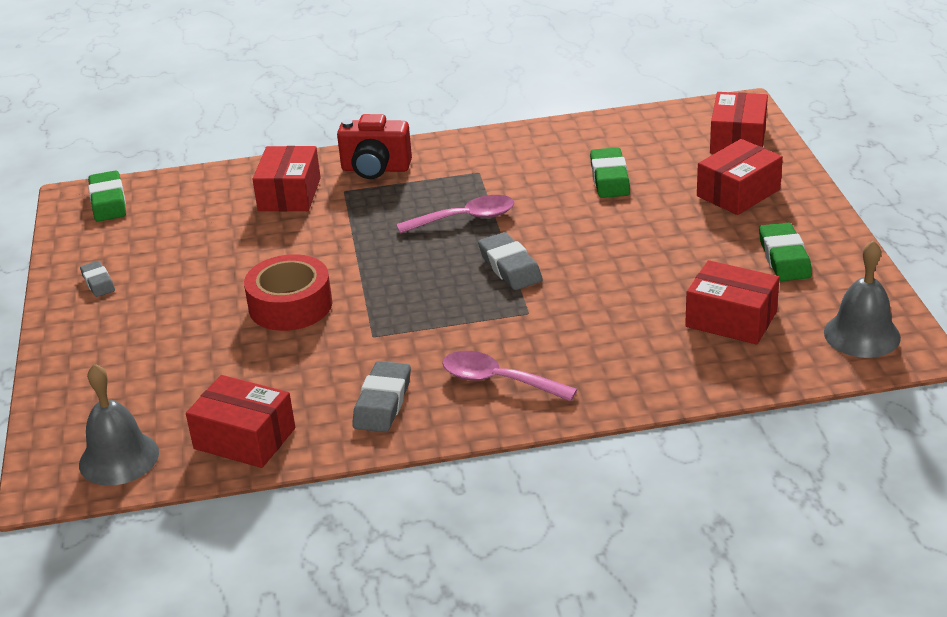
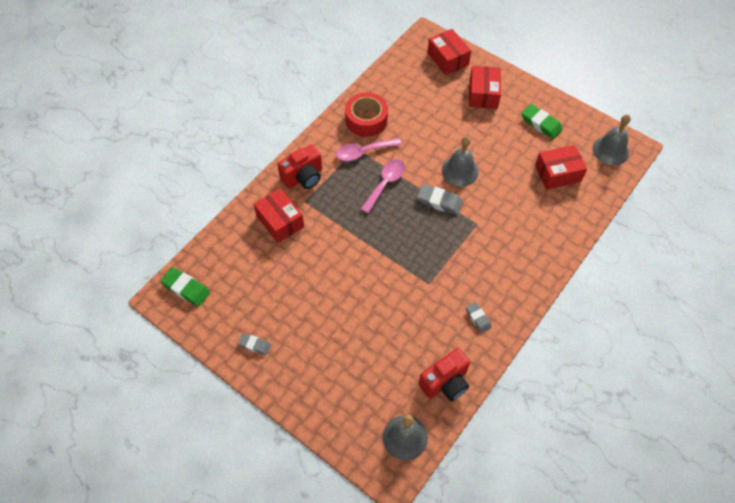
camera: 45 degrees left, 25 degrees up
(244, 438) = (445, 382): red box -> red camera
(290, 305) = (370, 292): red tape -> red tape (366, 120)
(382, 402) = (478, 318): grey eraser -> grey eraser, size x0.63
(498, 380) = (509, 271): pink spoon -> pink spoon (363, 152)
(584, 251) = (460, 171): none -> grey bell
(609, 178) = (420, 117): green eraser -> none

